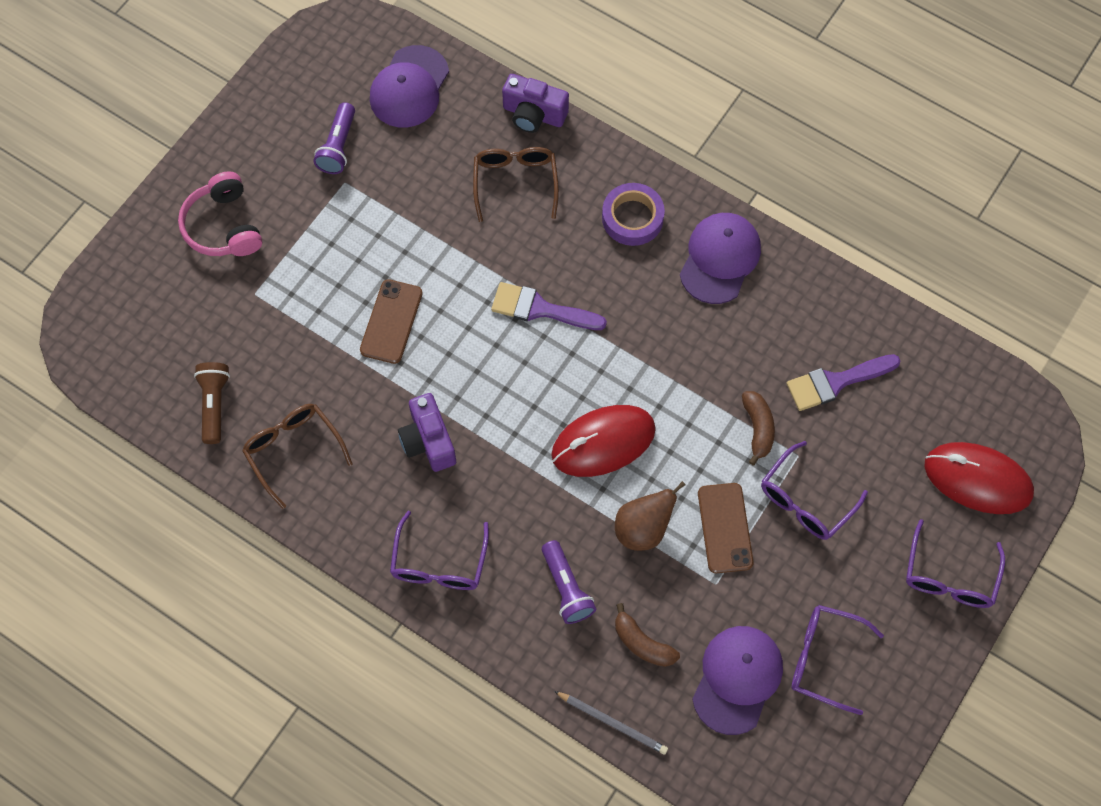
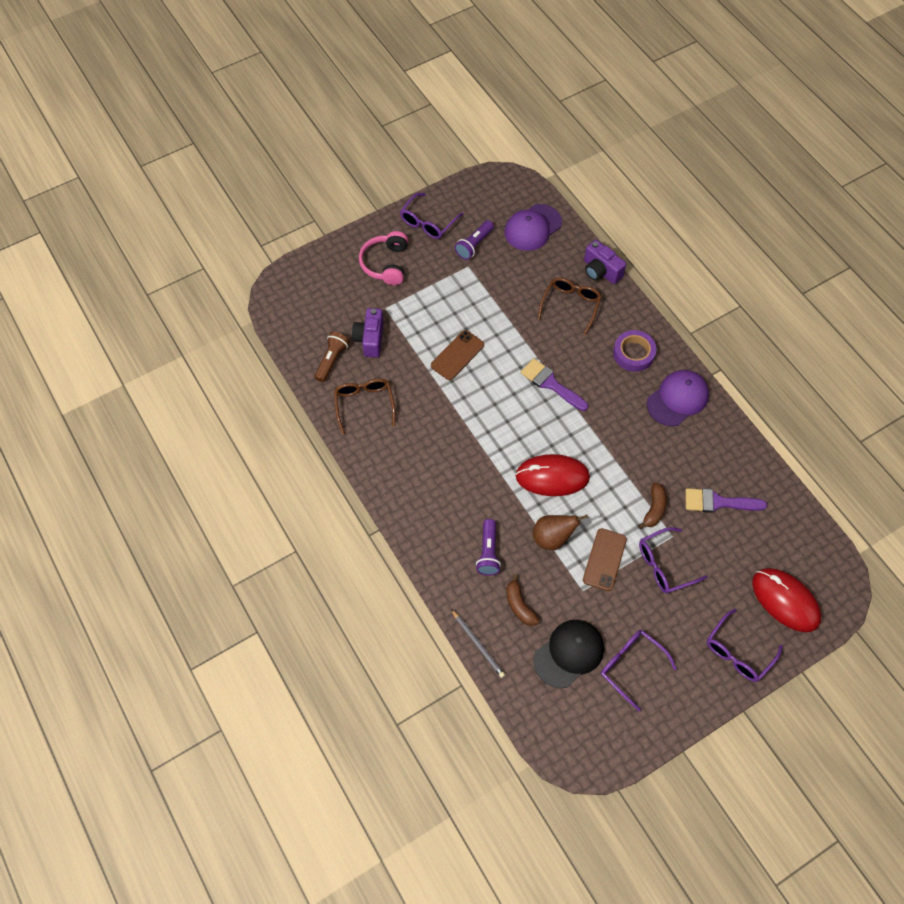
camera: 25 degrees right, 5 degrees down
(428, 441) = (446, 432): purple camera -> purple camera (370, 339)
(439, 563) = (418, 505): purple glasses -> purple glasses (428, 223)
(737, 679) = (569, 653): purple cap -> black cap

